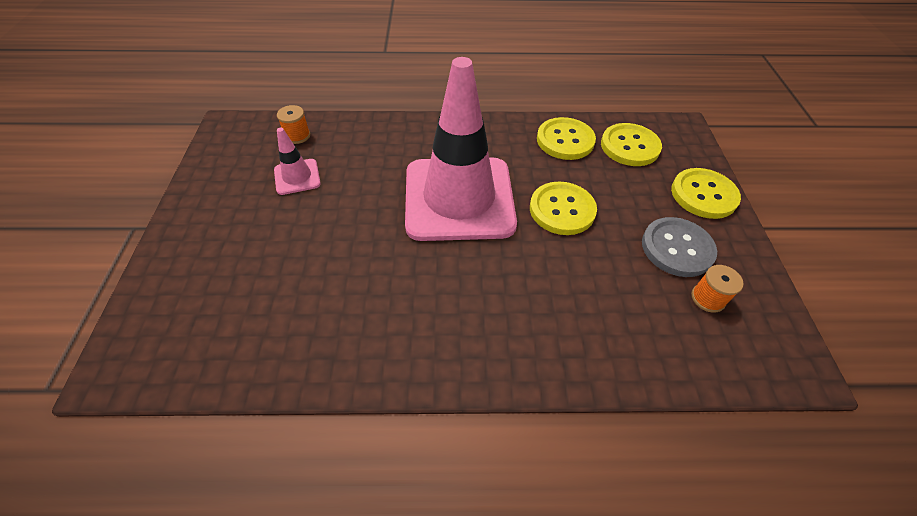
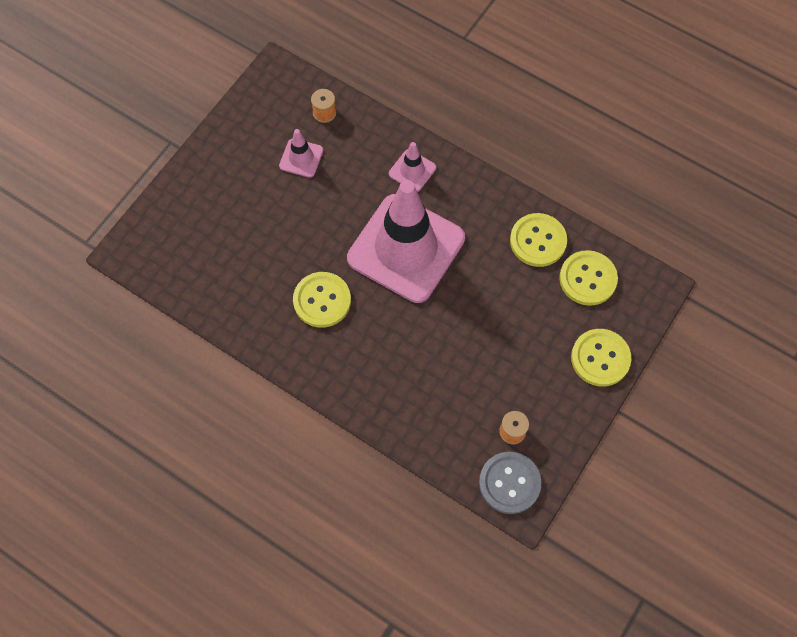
camera: 35 degrees right, 15 degrees up
(414, 141) = (412, 171): none -> pink traffic cone
(562, 210) = (475, 304): yellow button -> yellow button (322, 300)
(677, 248) = (530, 385): grey button -> grey button (509, 483)

